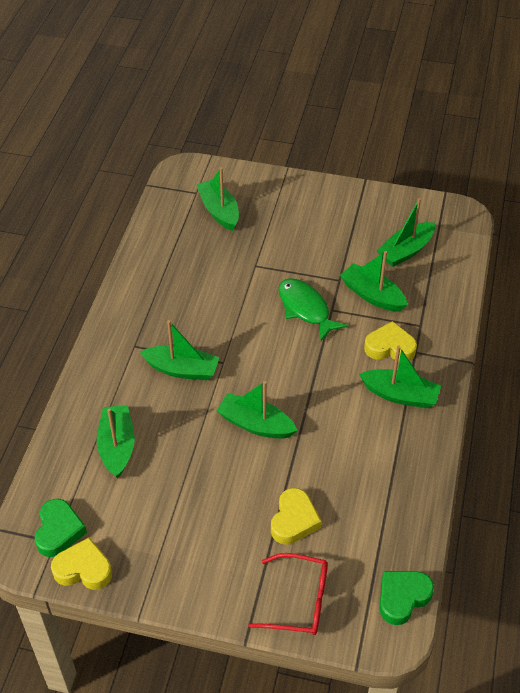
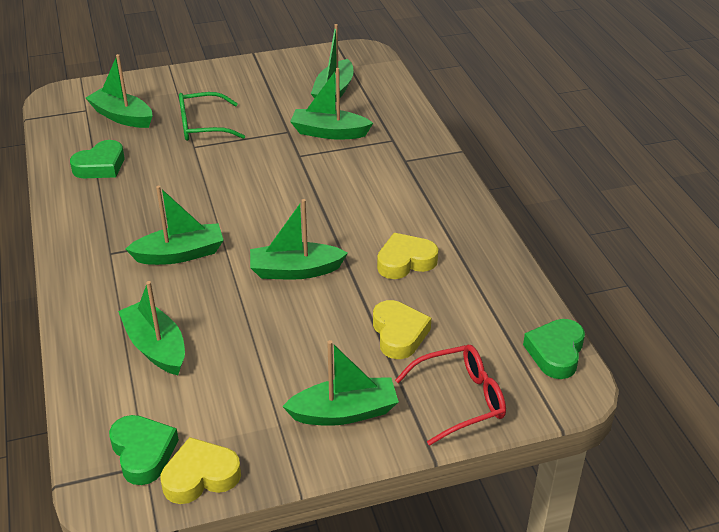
camera: 30 degrees left, 10 degrees down
(175, 256) = (100, 166): none -> green heart
(275, 246) = (203, 126): none -> green glasses
(305, 309) = (272, 163): green fish -> none
(390, 347) = (378, 165): yellow heart -> yellow heart (405, 261)
(400, 395) = (418, 197): green boat -> green boat (344, 412)

